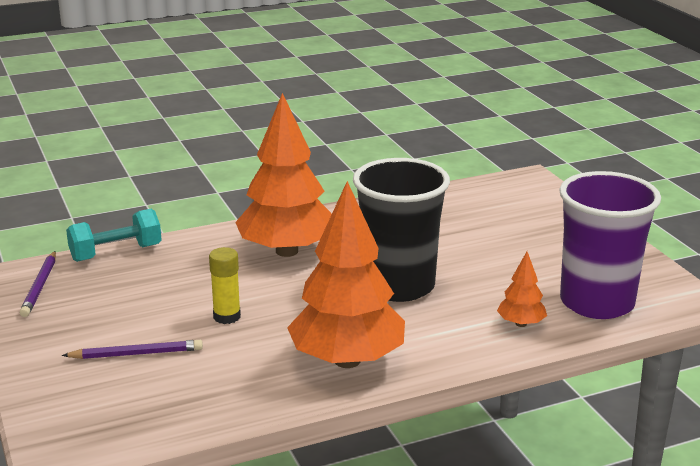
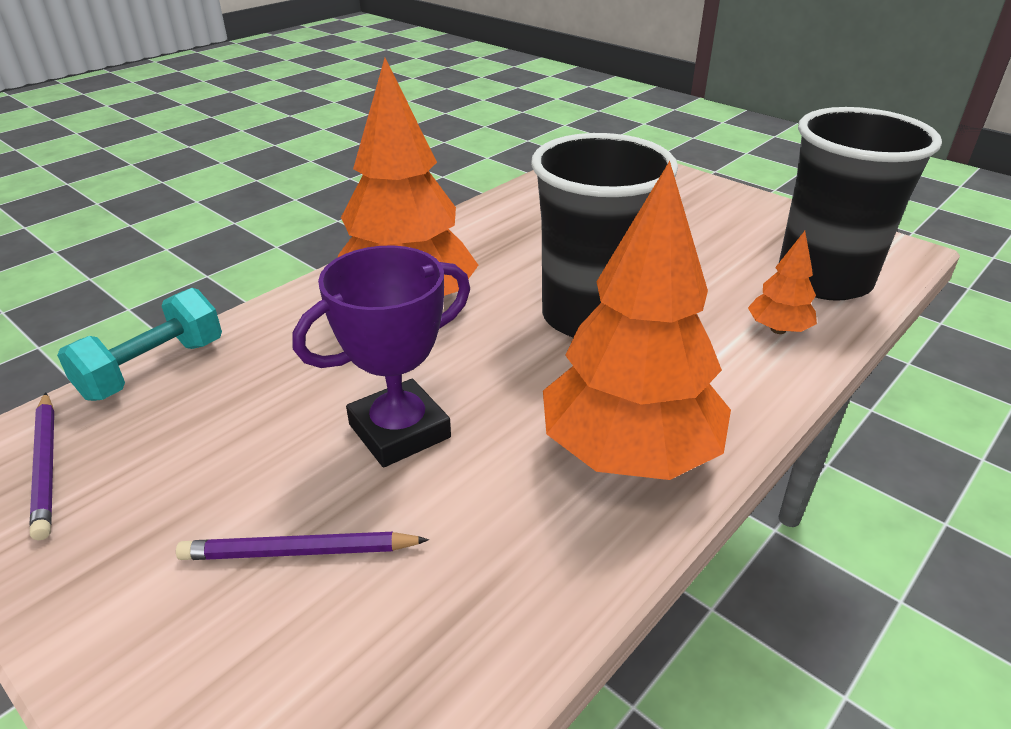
camera: 25 degrees left, 10 degrees up
(137, 354) = (299, 551): purple pencil -> purple pencil turned 150 degrees counterclockwise
(227, 316) = (399, 431): yellow glue stick -> purple trophy
(597, 303) = (824, 279): purple cup -> black cup

